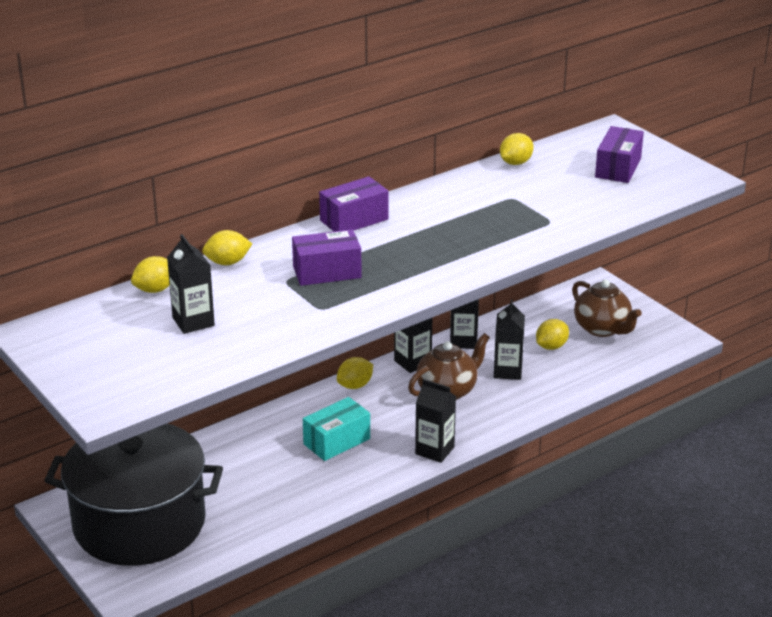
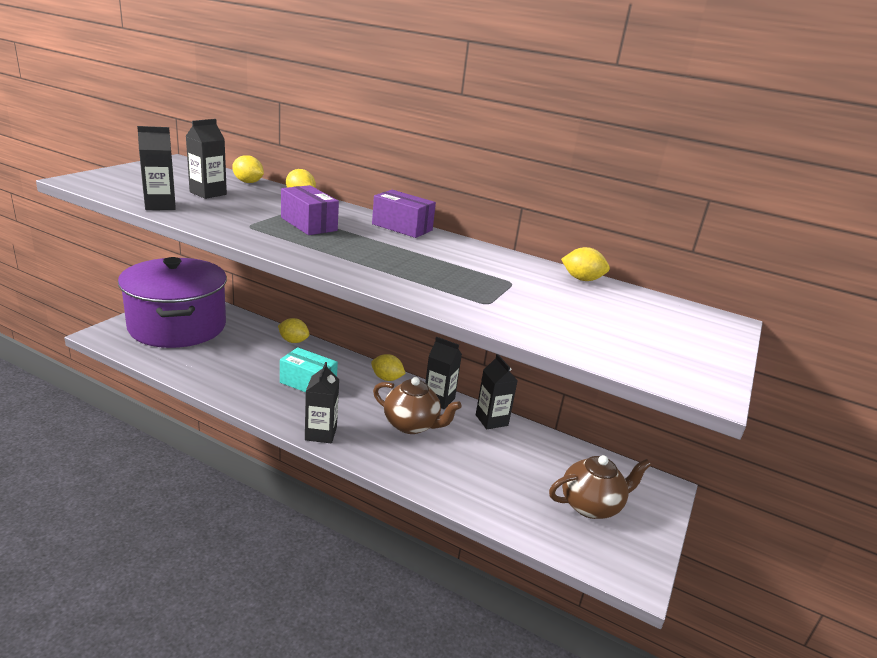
camera: 60 degrees right, 5 degrees down
(139, 523) = (177, 326): black pot -> purple pot
(507, 371) = (467, 454): black carton -> black carton (160, 205)
(551, 346) = (529, 474): yellow lemon -> yellow lemon (293, 341)
(602, 329) = (591, 505): brown teapot -> brown teapot turned 135 degrees counterclockwise
(618, 168) = (647, 331): purple box -> none

